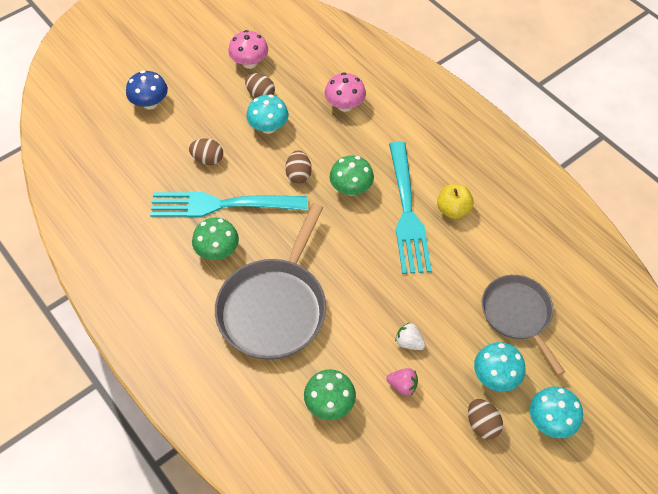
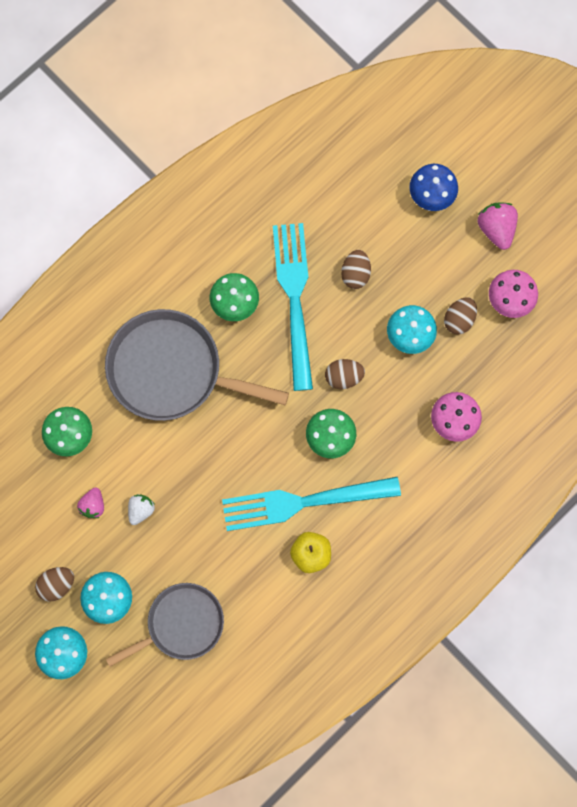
camera: 85 degrees right, 20 degrees up
(189, 65) = (496, 229): none -> pink strawberry

